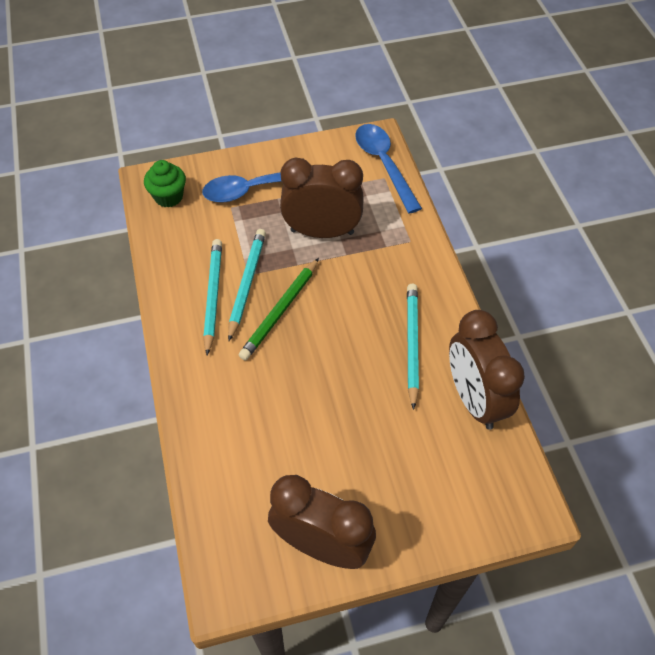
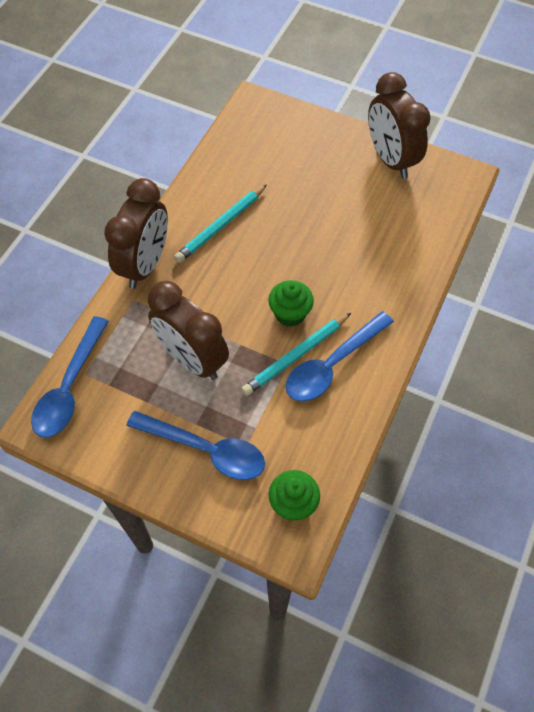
camera: 140 degrees left, 5 degrees up
(213, 295) = (331, 365): turquoise pencil -> blue spoon
(280, 311) = (290, 314): green pencil -> green cupcake
(474, 399) = (220, 169): brown clock -> brown clock (145, 265)

